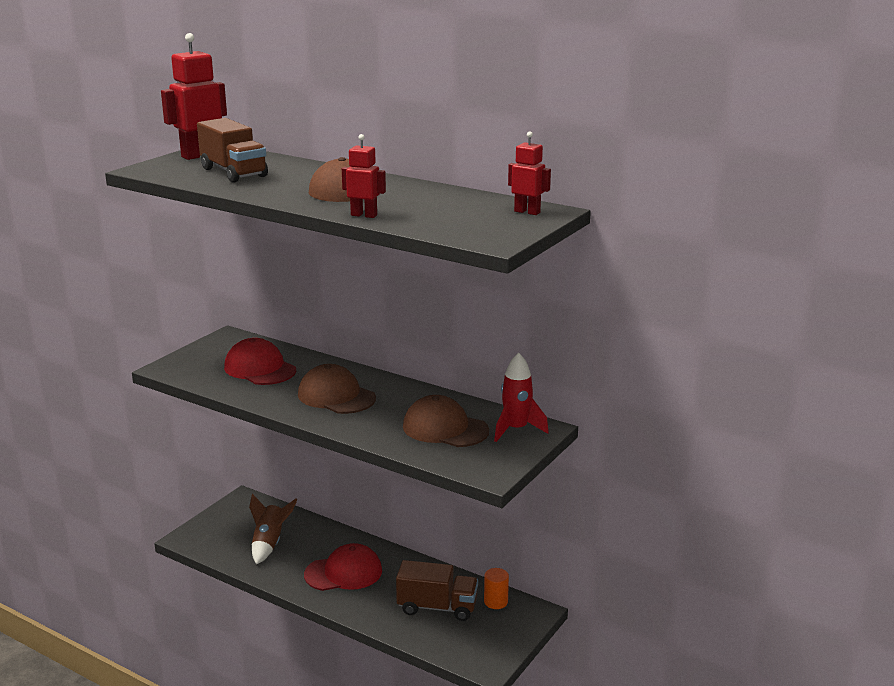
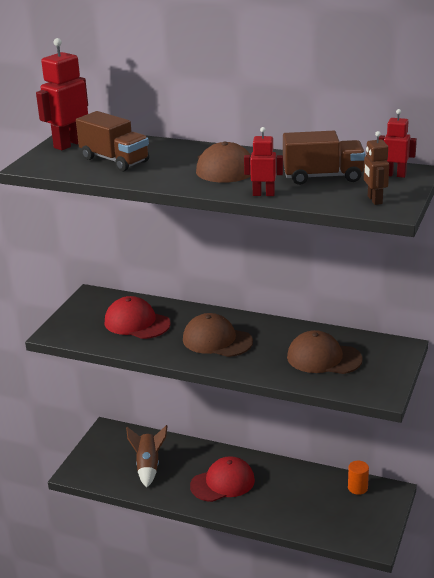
camera: 10 degrees left, 5 degrees up
(437, 607) = (313, 500): brown truck -> brown truck (323, 177)
(482, 232) = (374, 200): none -> brown robot
(516, 429) = (381, 351): red rocket -> none

